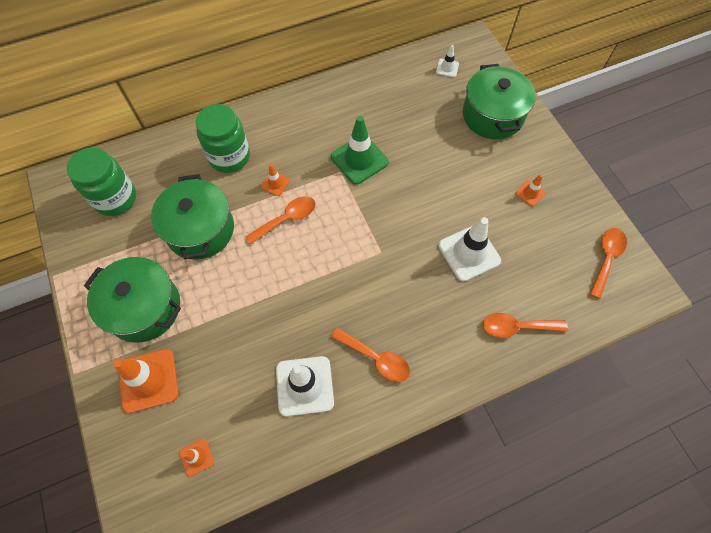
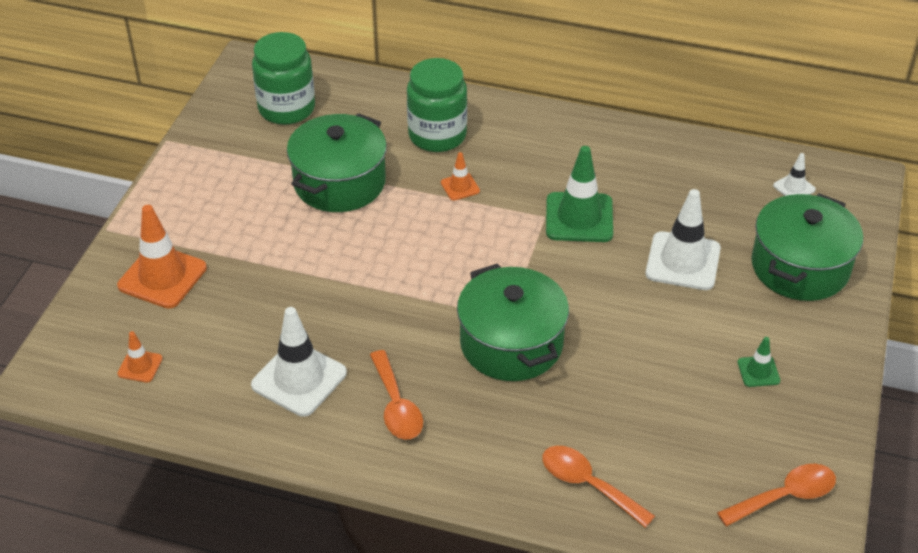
camera: 40 degrees right, 20 degrees down
(144, 308) = (219, 216): green pot -> green pot (511, 343)
(286, 219) = (437, 225): orange spoon -> none
(469, 253) = (610, 381): white traffic cone -> white traffic cone (683, 261)
(530, 193) = (758, 371): orange traffic cone -> green traffic cone

